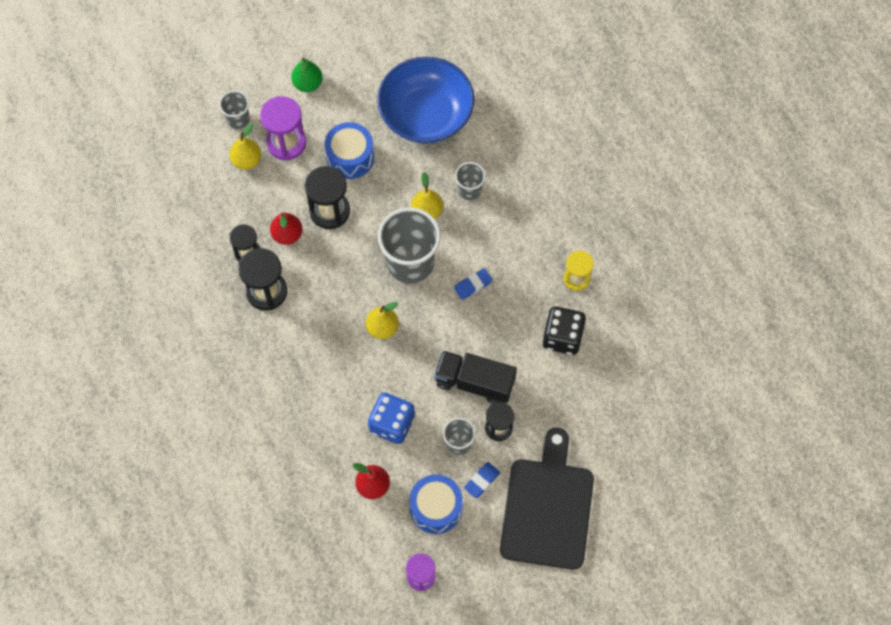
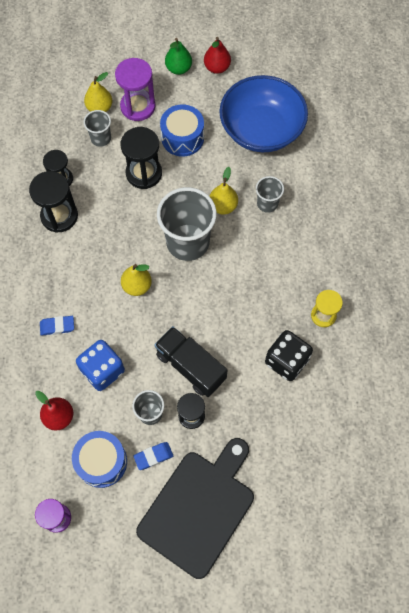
camera: 25 degrees right, 0 degrees up
(238, 119) = (110, 74): grey cup -> grey cup (101, 138)
(287, 235) = (100, 178): red pear -> red pear (217, 67)
(473, 285) = (231, 283): blue eraser -> blue eraser (57, 326)

